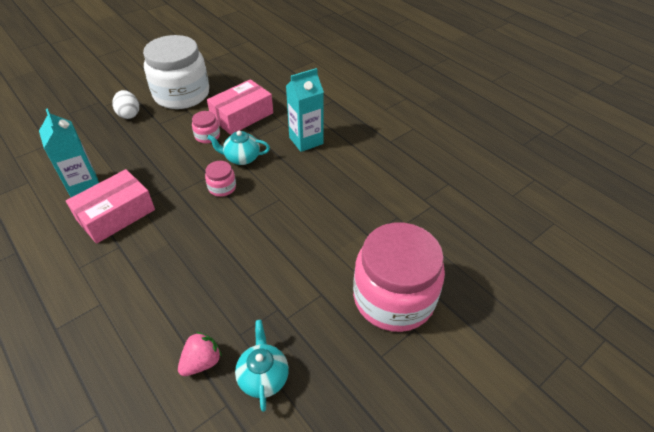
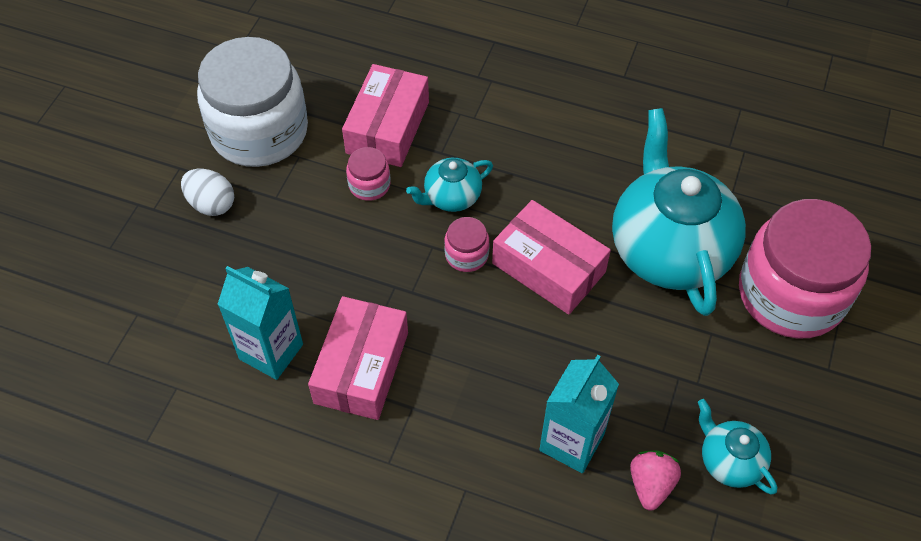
camera: 30 degrees left, 10 degrees up
(259, 213) = (548, 267): none -> pink box
(306, 140) = (514, 127): turquoise carton -> turquoise carton (571, 442)
(337, 236) = (669, 249): none -> turquoise teapot

